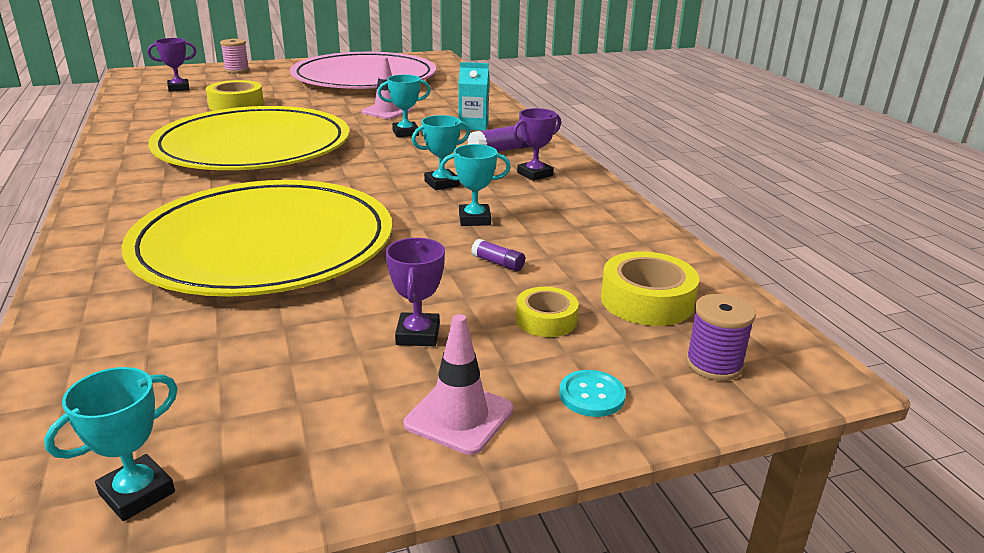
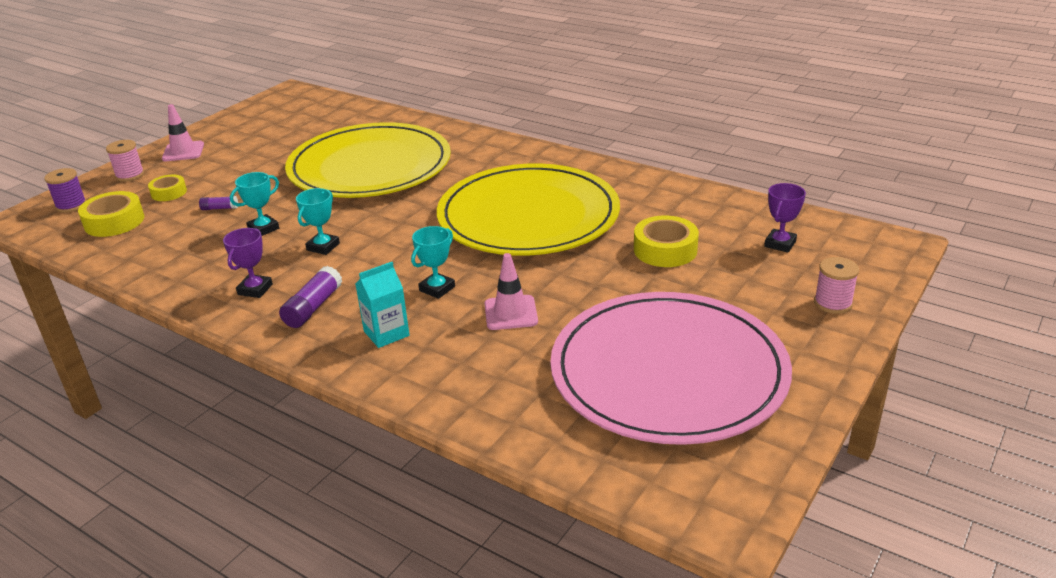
camera: 145 degrees right, 5 degrees up
(137, 493) = (272, 106): turquoise trophy -> none
(418, 335) = (229, 165): purple trophy -> none
(591, 395) = (130, 175): turquoise button -> pink spool

